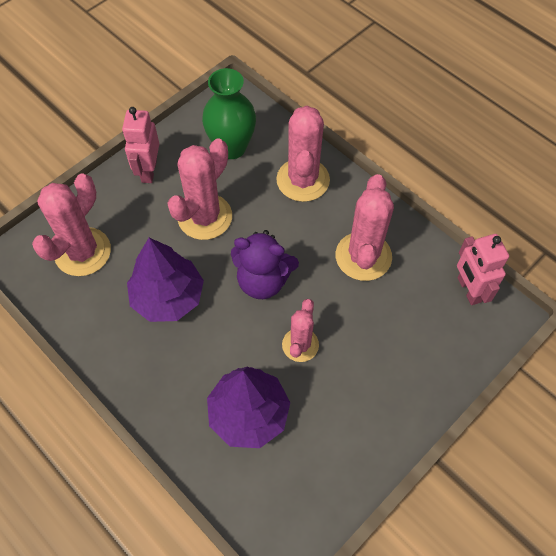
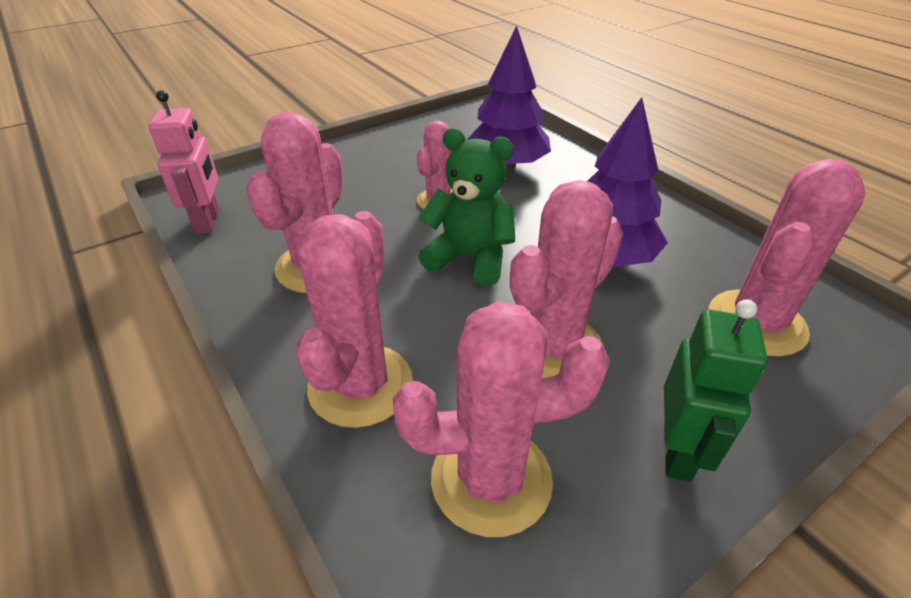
camera: 170 degrees left, 20 degrees down
(148, 171) = (678, 451): pink robot -> green robot
(232, 147) = (491, 479): green vase -> pink cactus
(263, 281) = (470, 258): purple teddy bear -> green teddy bear

